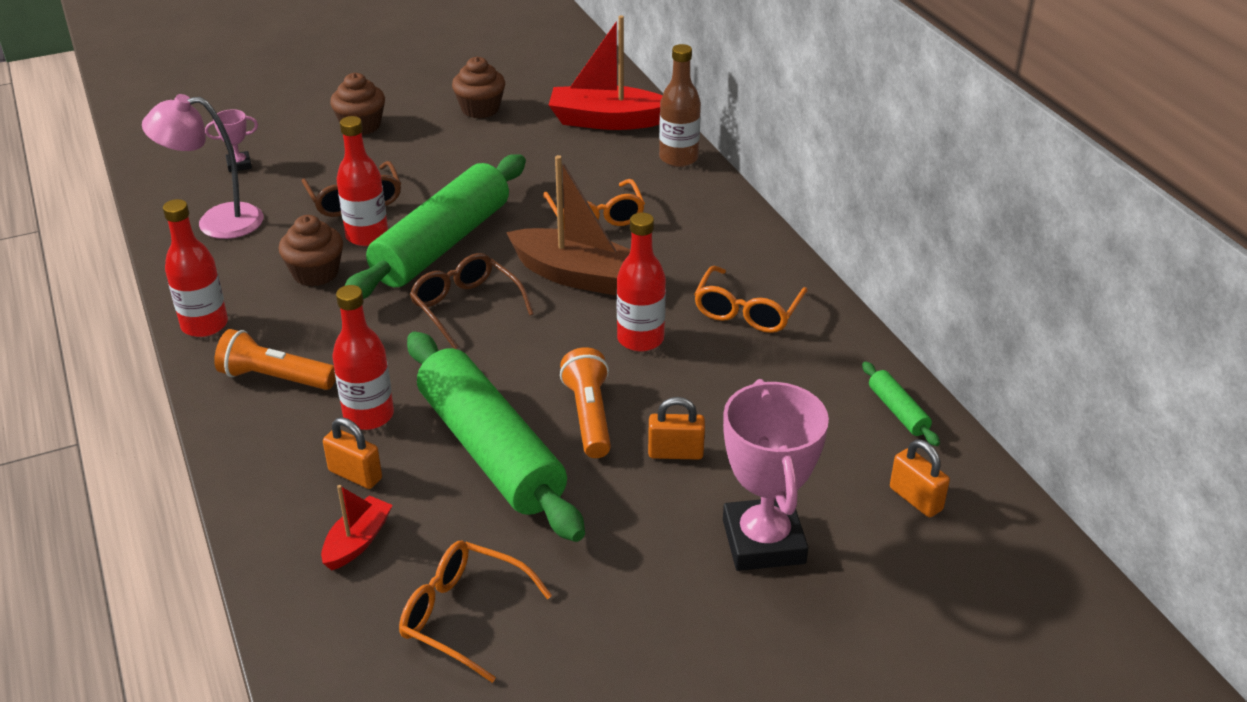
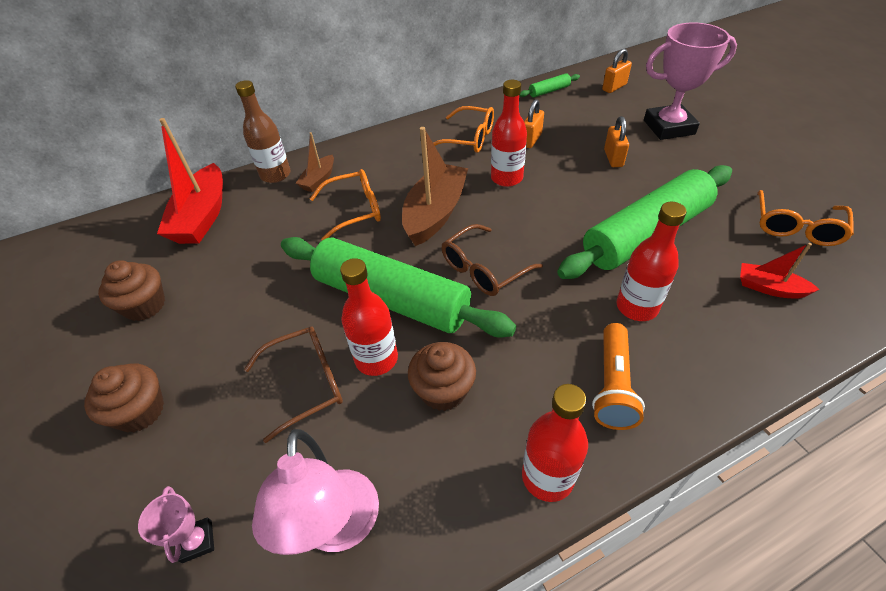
camera: 90 degrees left, 10 degrees up
(355, 475) = (705, 302): orange padlock -> orange padlock (531, 140)
(589, 416) = (593, 193): orange flashlight -> none
(663, 189) = (319, 180): none -> brown boat

